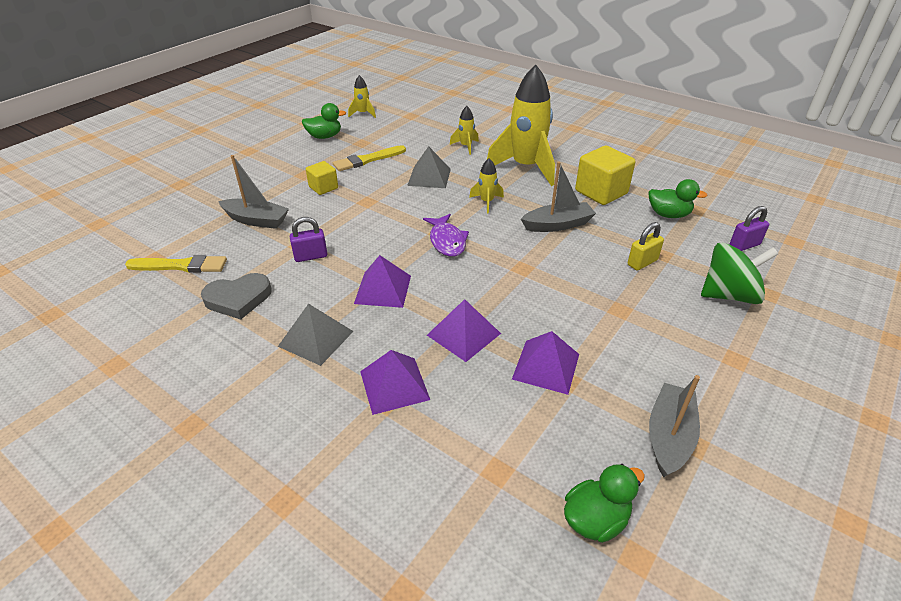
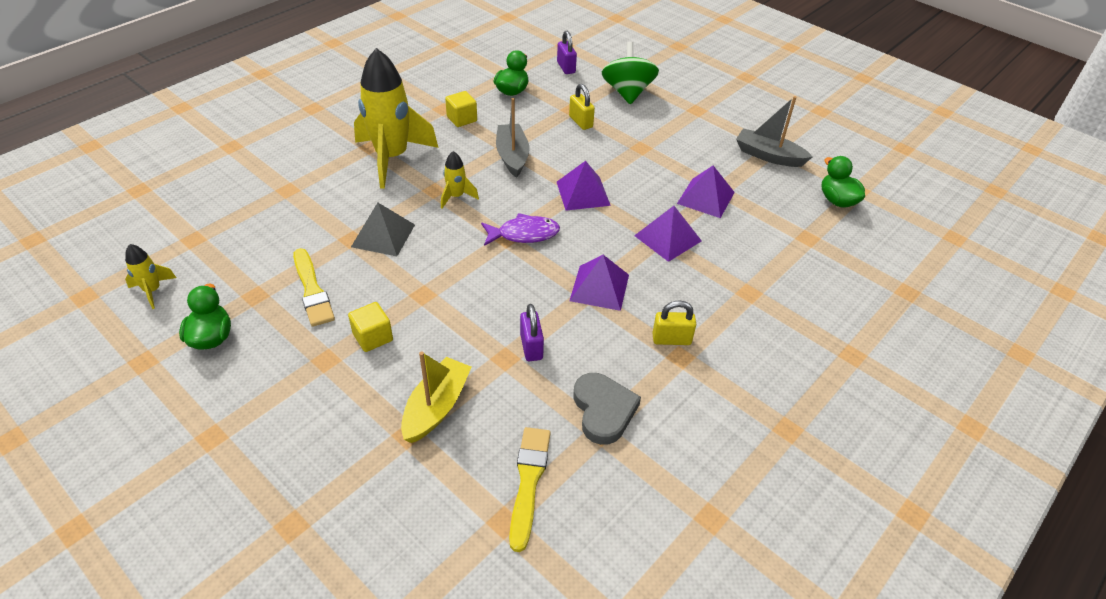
camera: 85 degrees left, 5 degrees up
(256, 220) = (436, 407): grey boat -> yellow boat
(316, 338) = (671, 339): grey pyramid -> yellow padlock
(394, 385) = (730, 286): purple pyramid -> purple pyramid (583, 193)
(466, 146) = (318, 197): yellow rocket -> none
(601, 192) = (462, 119): yellow cube -> yellow cube, size x0.58

